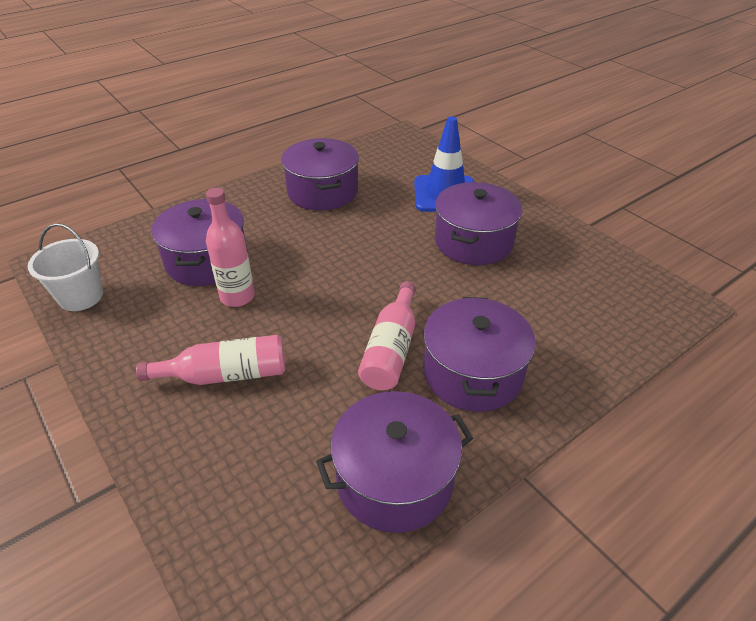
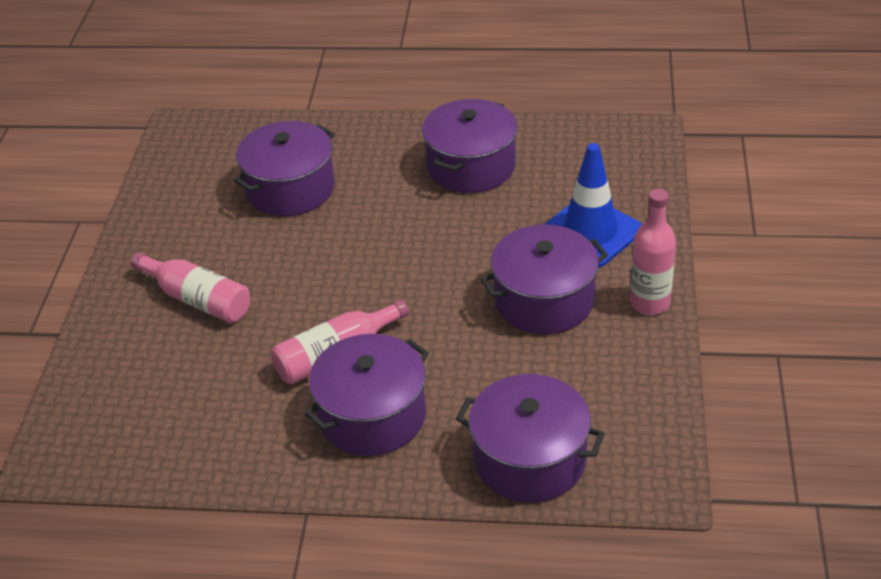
camera: 45 degrees right, 0 degrees up
(81, 297) = (170, 172): white bucket -> none
(237, 297) = (276, 237): pink bottle -> pink bottle (649, 303)
(394, 479) = (217, 449): purple pot -> purple pot (529, 459)

